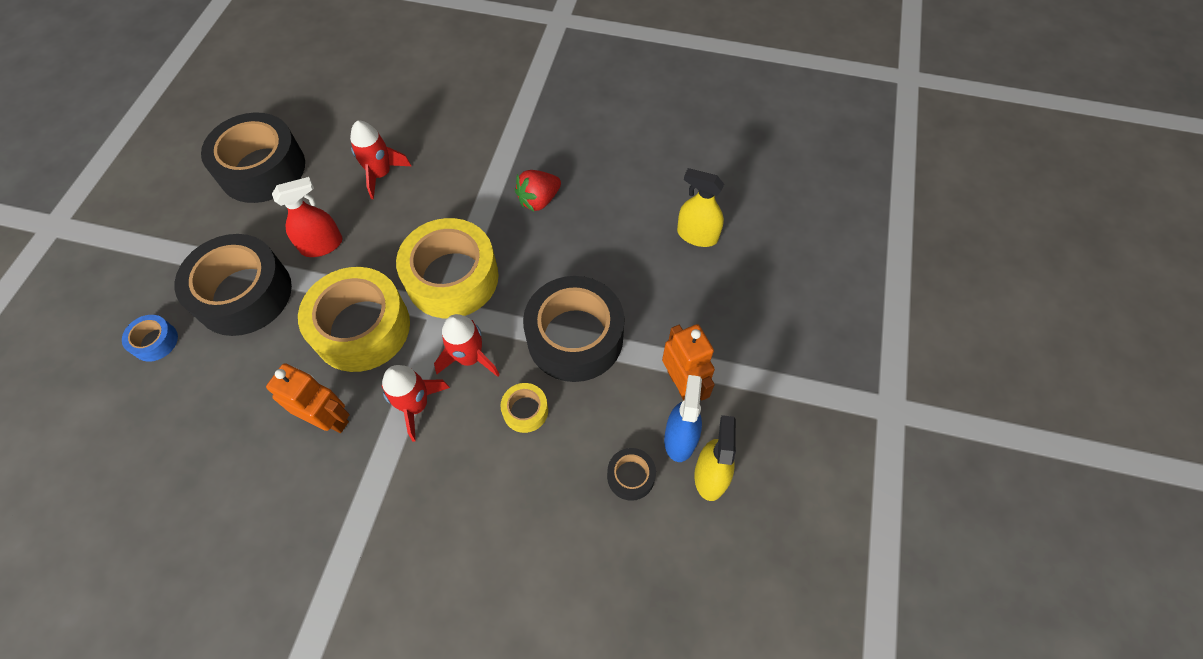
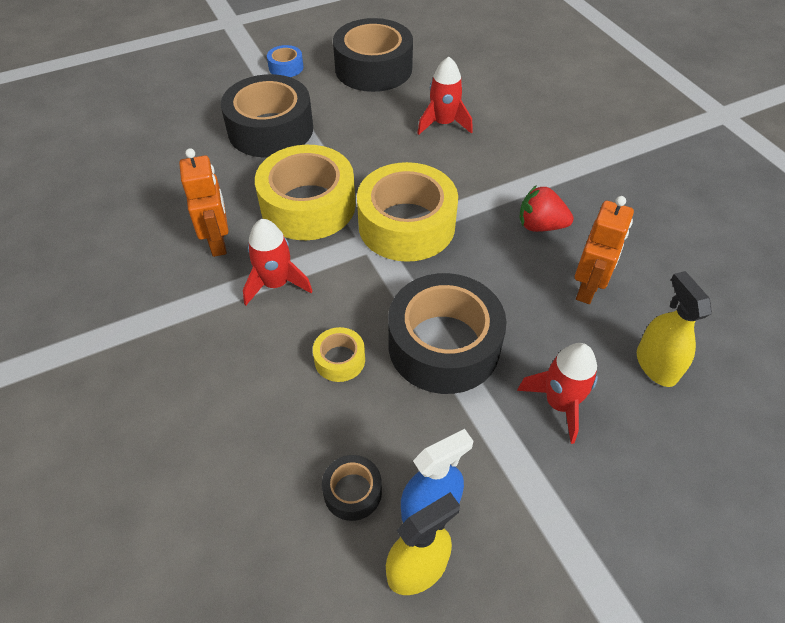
camera: 50 degrees right, 10 degrees down
(155, 341) = (194, 117): blue tape -> blue tape (286, 67)
(322, 245) = (350, 137): red spray bottle -> none
(469, 358) = (349, 287): red rocket -> red rocket (559, 403)
(682, 384) = (488, 468): orange robot -> orange robot (588, 288)

